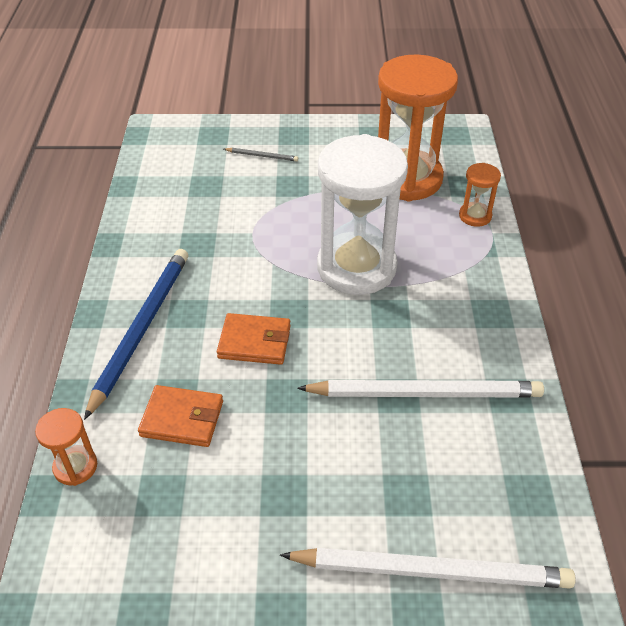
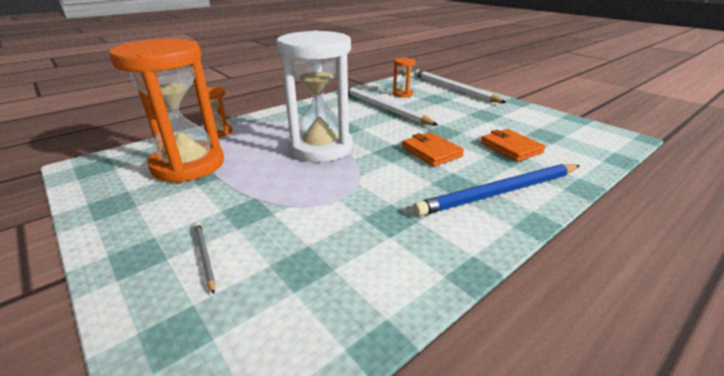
camera: 130 degrees left, 15 degrees down
(75, 467) = (593, 160): orange hourglass -> orange hourglass (402, 94)

